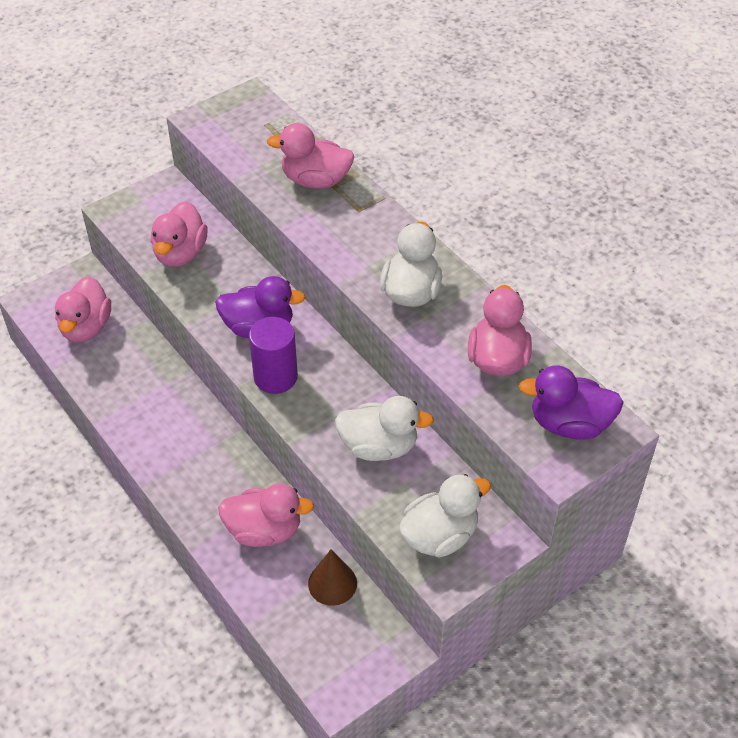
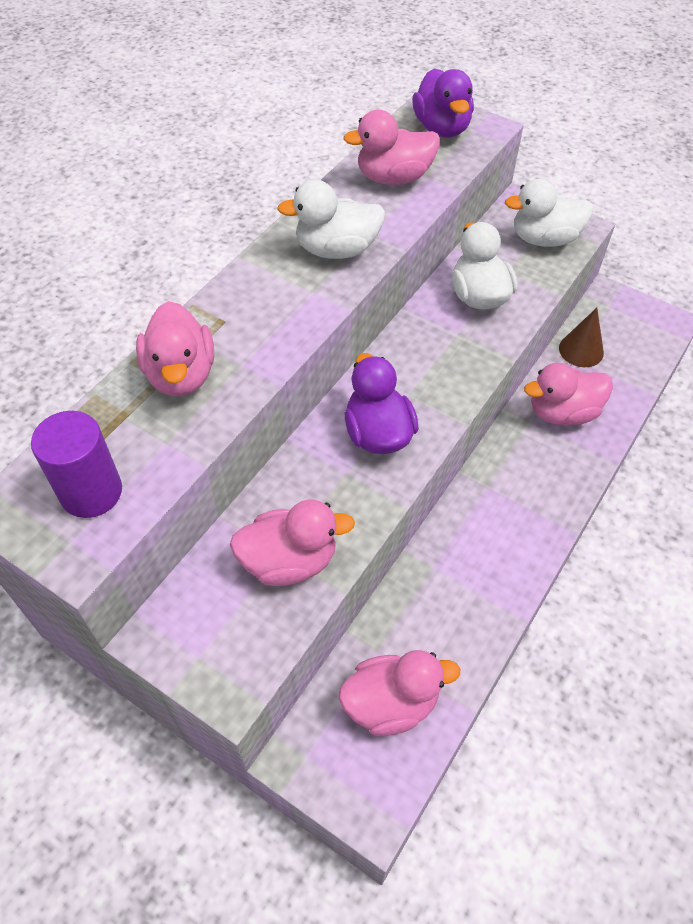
camera: 110 degrees left, 5 degrees up
(264, 531) = (562, 413): pink duck -> pink duck turned 90 degrees counterclockwise
(275, 377) = (439, 396): purple cylinder -> purple cylinder (91, 492)
(439, 536) = (544, 239): white duck -> white duck turned 45 degrees counterclockwise

